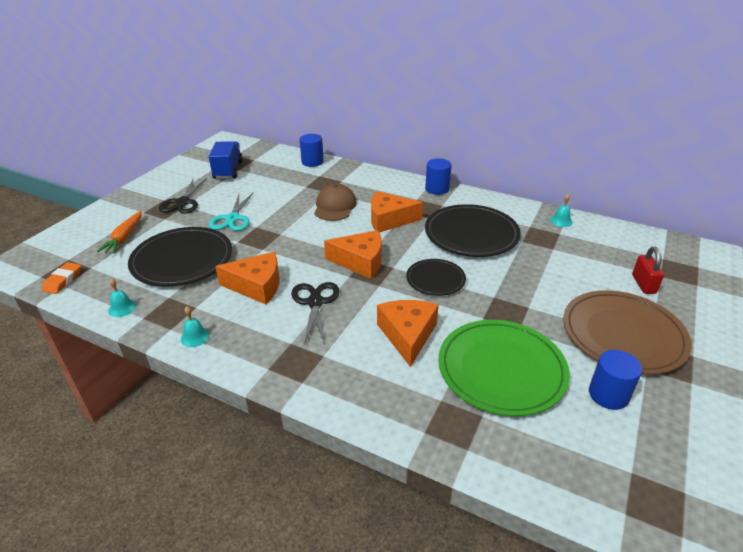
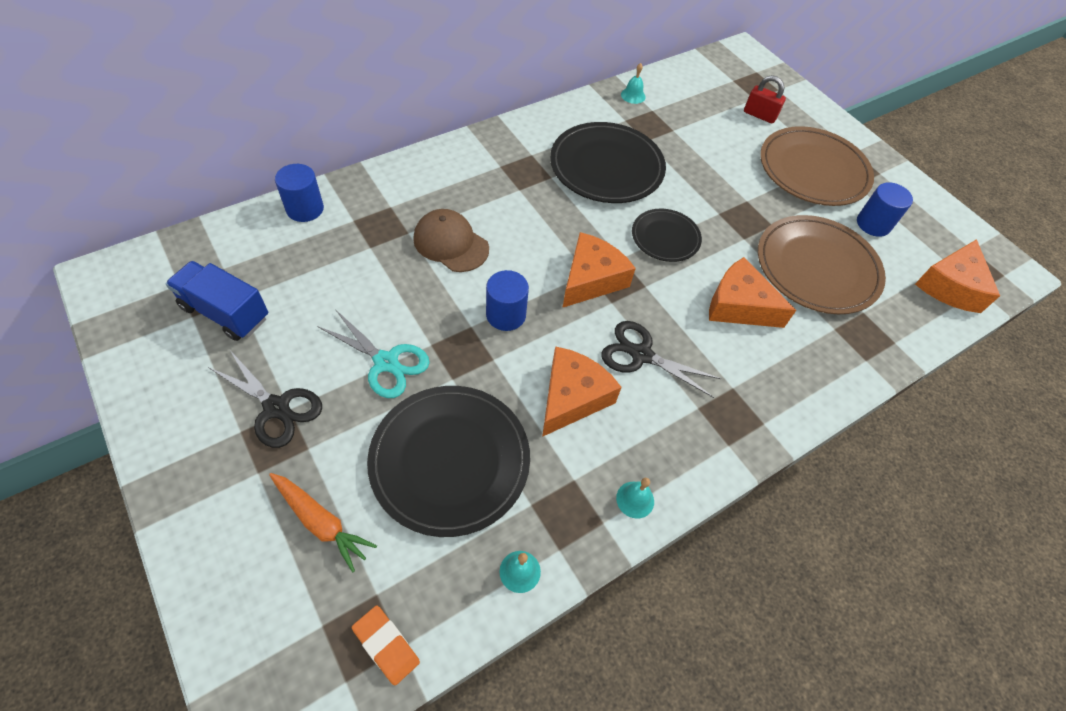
camera: 65 degrees left, 20 degrees up
(389, 220) = (525, 212): orange cheese -> orange cheese (950, 286)
(437, 189) = (493, 138): blue cylinder -> blue cylinder (506, 315)
(501, 369) = (817, 267): green plate -> brown plate

